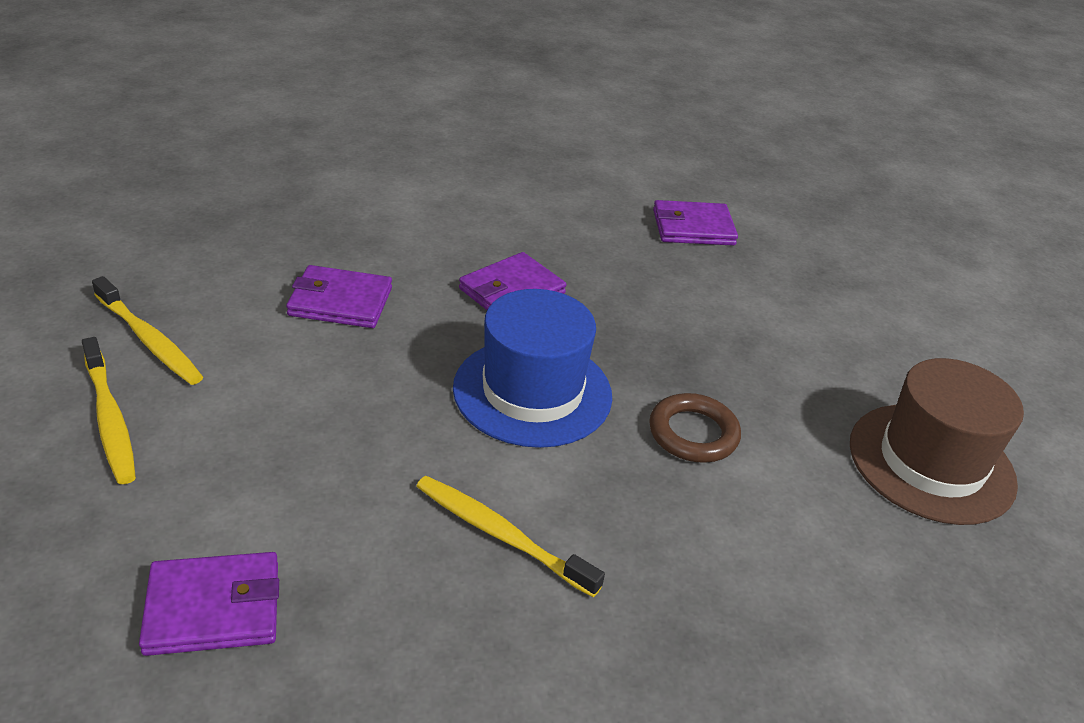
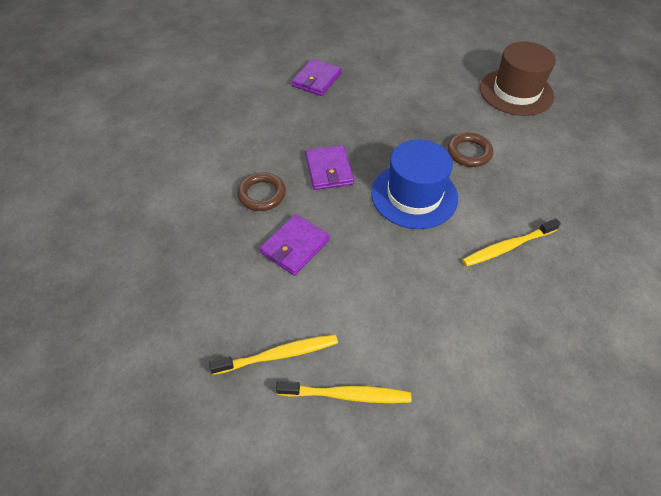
camera: 55 degrees left, 15 degrees up
(213, 608) = (517, 380): purple wallet -> none
(414, 247) = (262, 194): none -> brown ring

